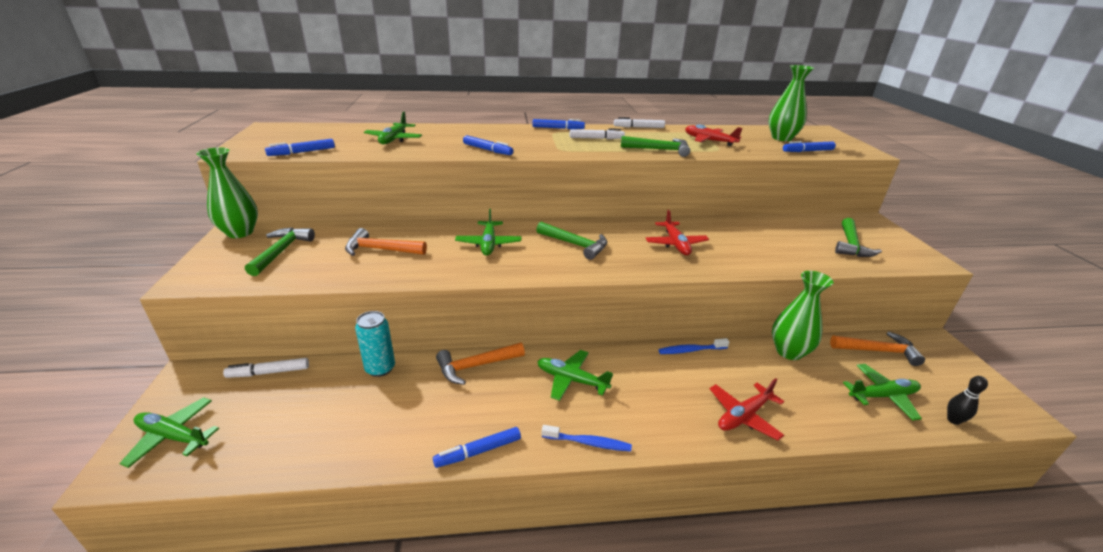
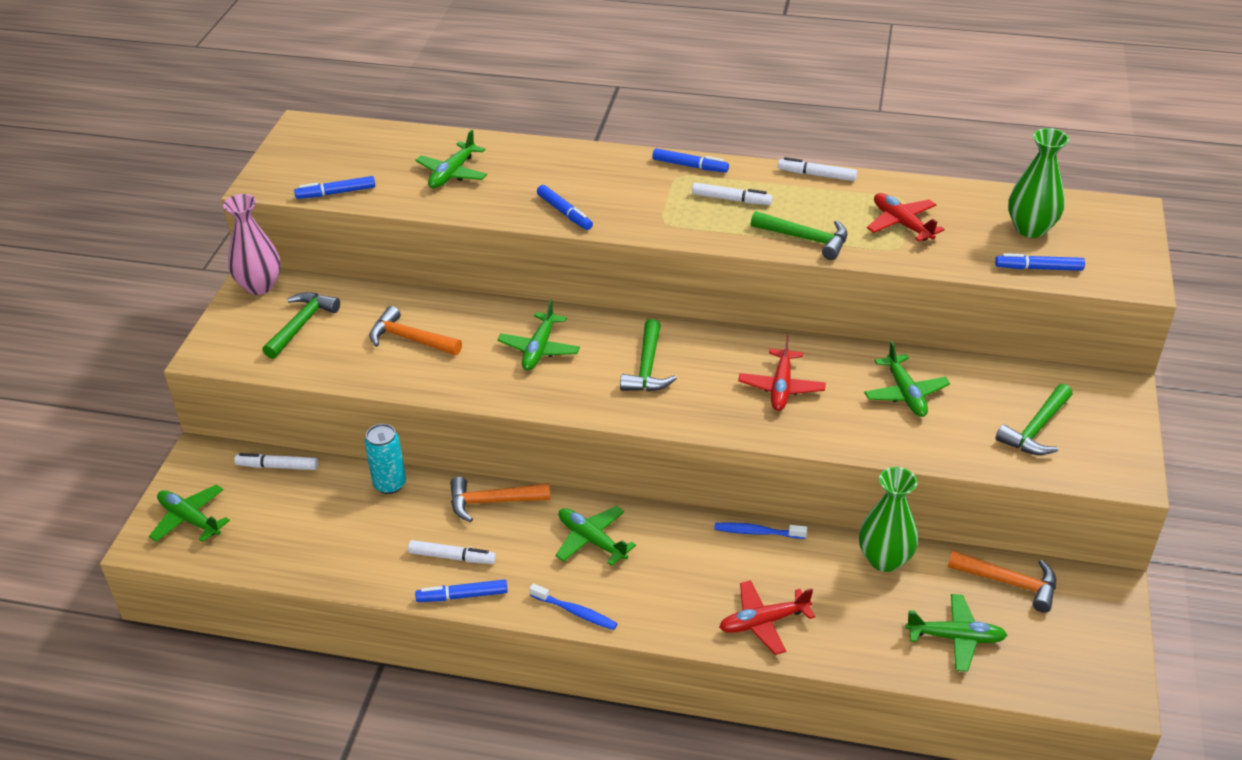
camera: 20 degrees right, 10 degrees up
(240, 232) = (259, 286): green vase -> pink vase
(456, 418) = (452, 557): none -> white marker
(575, 245) = (647, 368): green hammer -> green hammer turned 45 degrees clockwise
(756, 237) = (905, 393): none -> green plane
(953, 420) = (1017, 683): black bowling pin -> none

